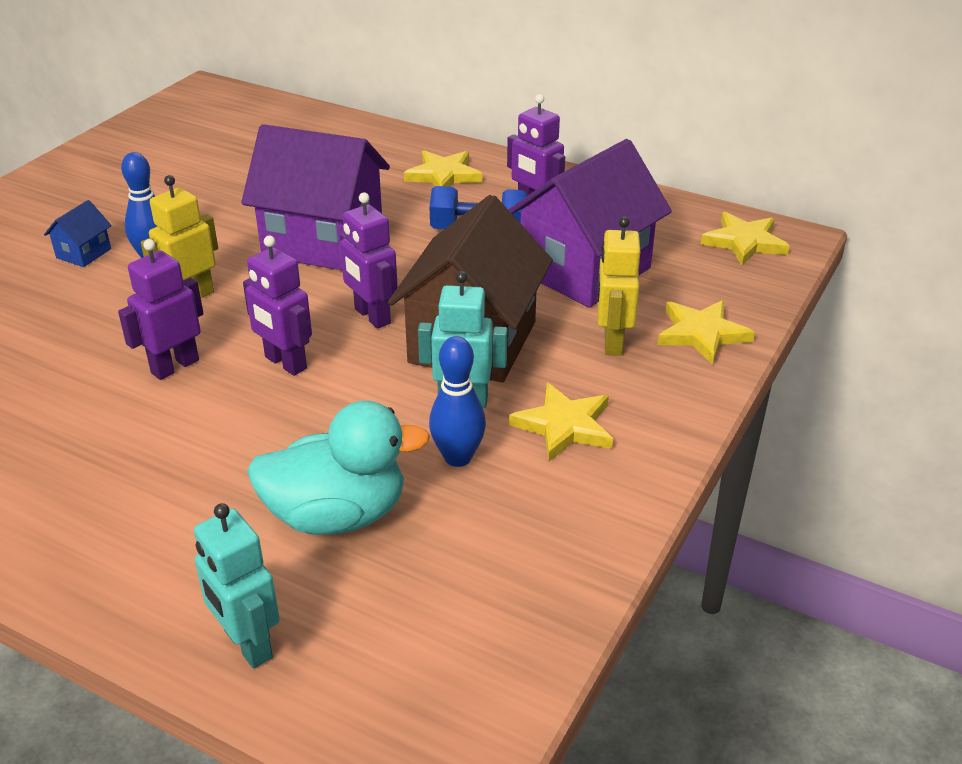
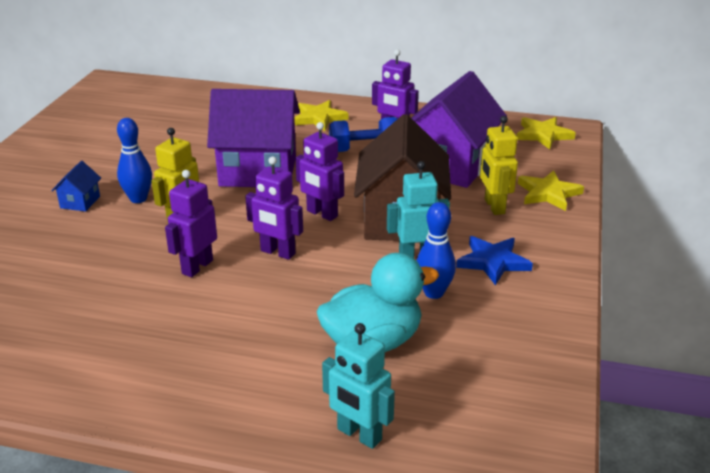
camera: 15 degrees left, 5 degrees down
(564, 426) = (493, 262): yellow star -> blue star

